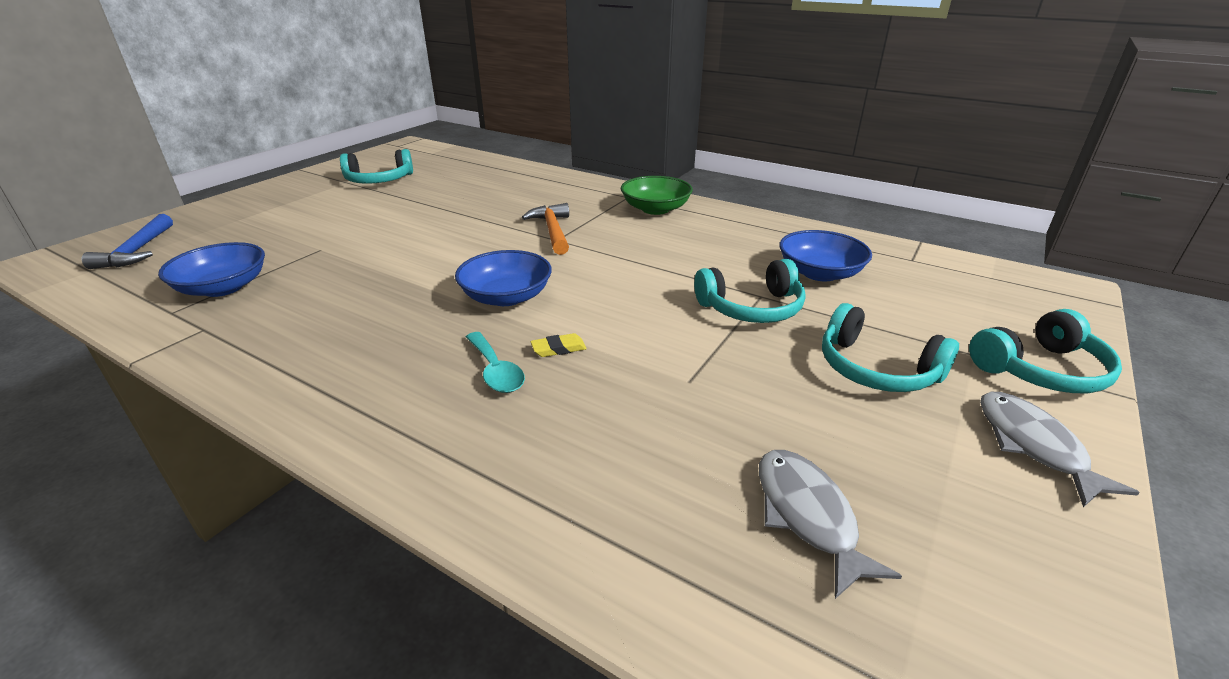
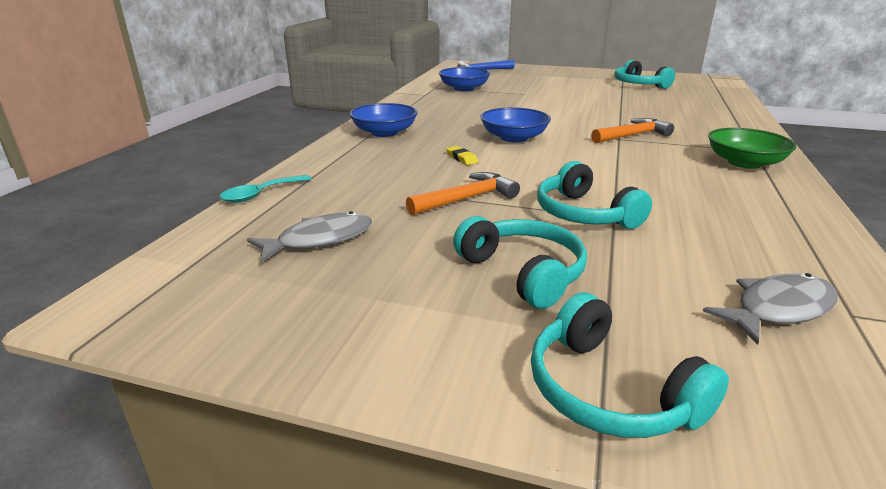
camera: 75 degrees right, 5 degrees down
(496, 371) = (426, 148): turquoise spoon -> turquoise spoon (260, 194)
(696, 369) = (467, 198): none -> orange hammer
(819, 273) = (708, 246): blue bowl -> blue bowl (384, 132)
(876, 369) = (523, 272): turquoise headphones -> turquoise headphones turned 120 degrees clockwise
(1034, 446) = (437, 355): grey fish -> grey fish (778, 309)

